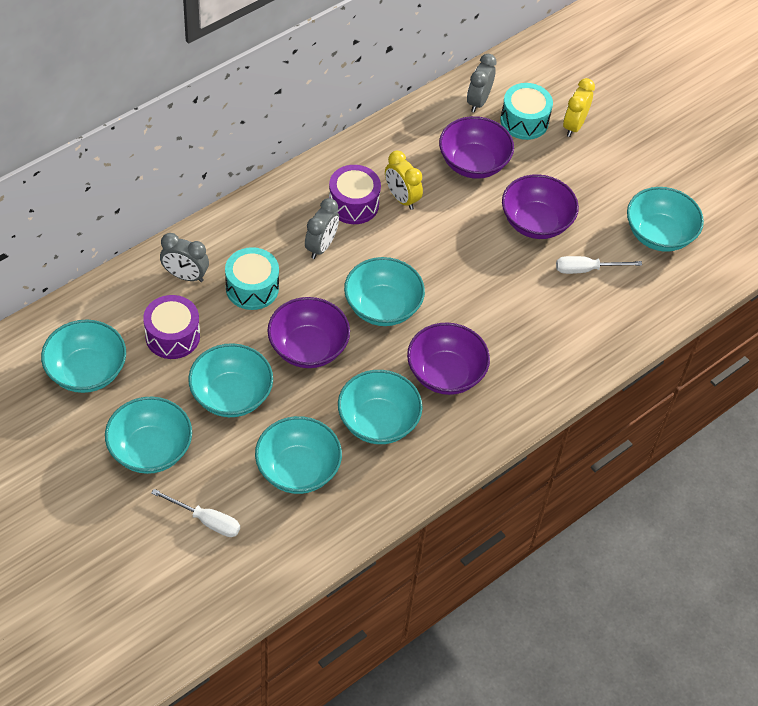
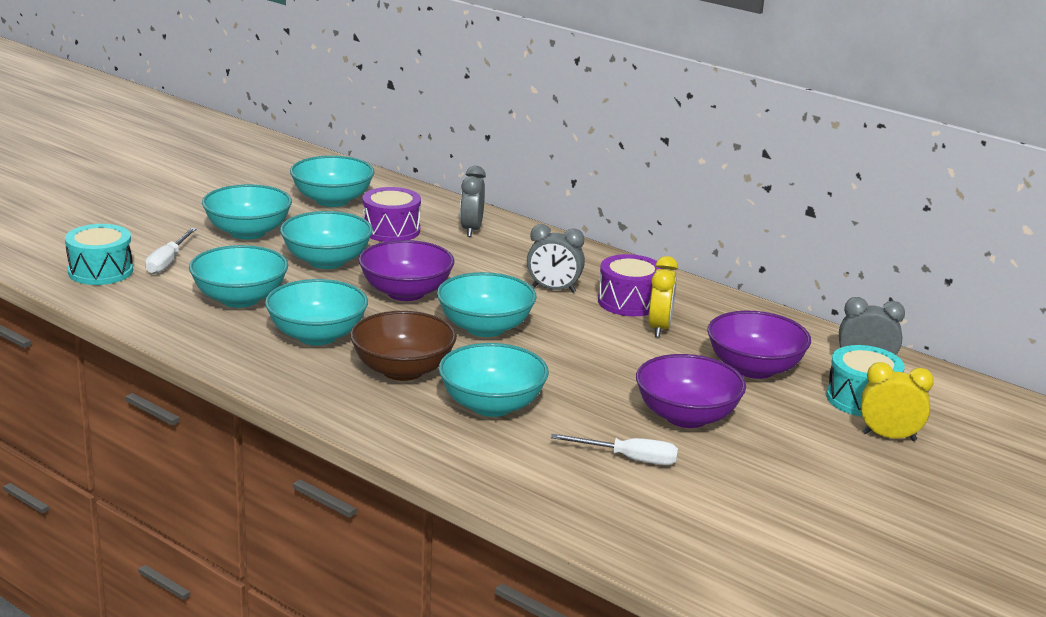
camera: 80 degrees right, 30 degrees down
(252, 288) = (473, 260): turquoise drum -> turquoise drum (100, 271)
(401, 198) = (659, 328): yellow clock -> yellow clock turned 150 degrees clockwise
(445, 374) = (402, 370): purple bowl -> brown bowl
(587, 269) = (629, 459): white screwdriver -> white screwdriver turned 120 degrees clockwise
(659, 234) = (737, 517): turquoise bowl -> turquoise bowl (492, 405)

